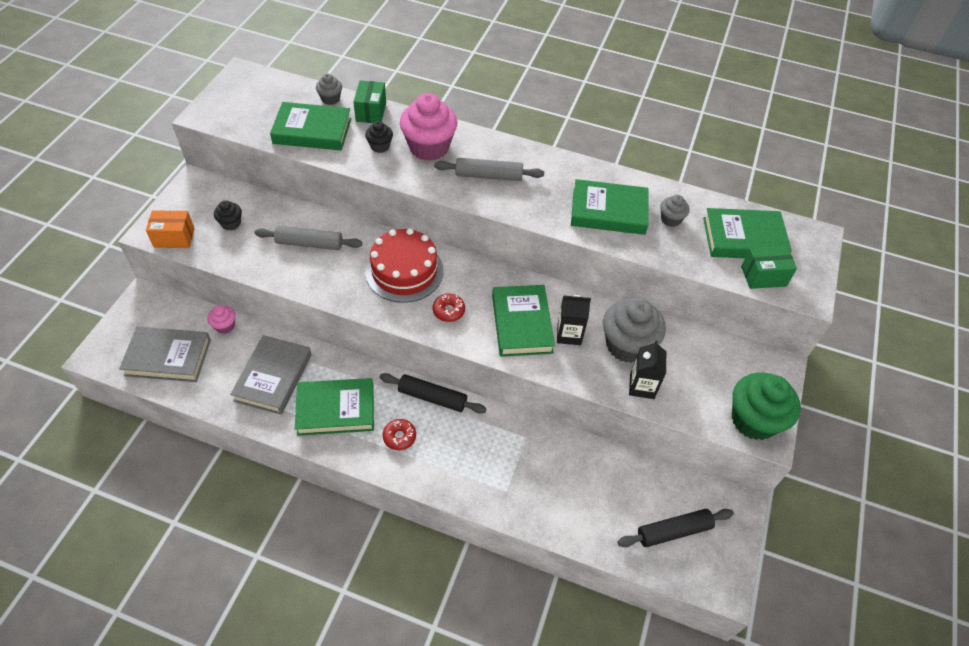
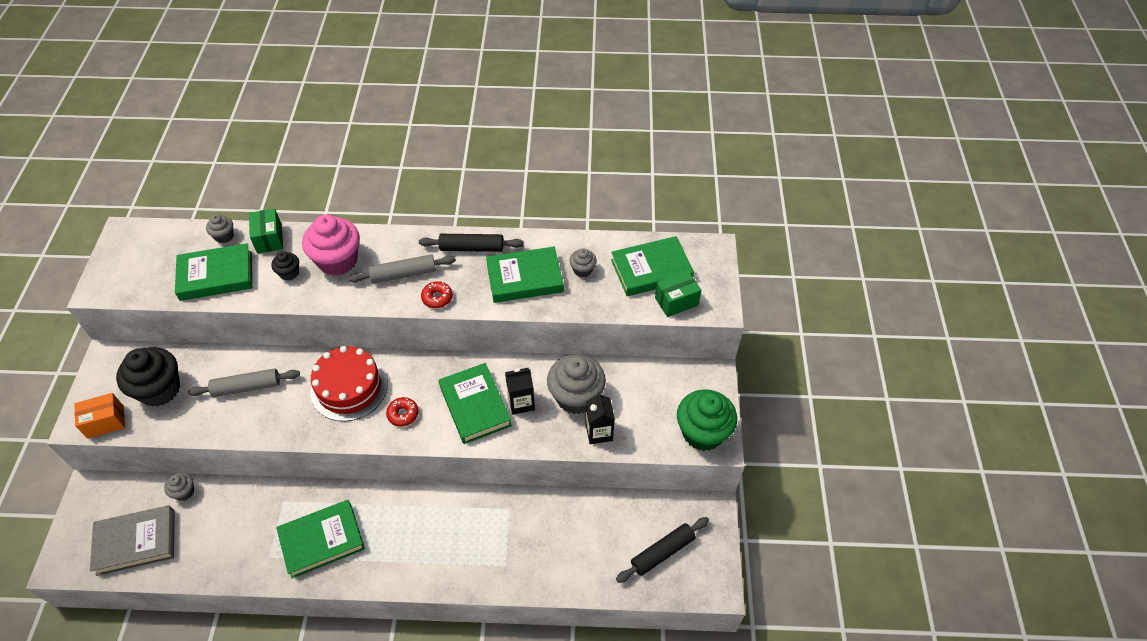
camera: 15 degrees left, 0 degrees up
(225, 326) = (184, 492): pink cupcake -> grey cupcake
(231, 223) = (160, 389): black cupcake -> black cupcake, size x2.07
(273, 377) = (250, 528): grey book -> none
(399, 437) = (391, 547): red donut -> red donut (437, 298)
(432, 397) = (411, 499): black rolling pin -> black rolling pin (472, 248)

